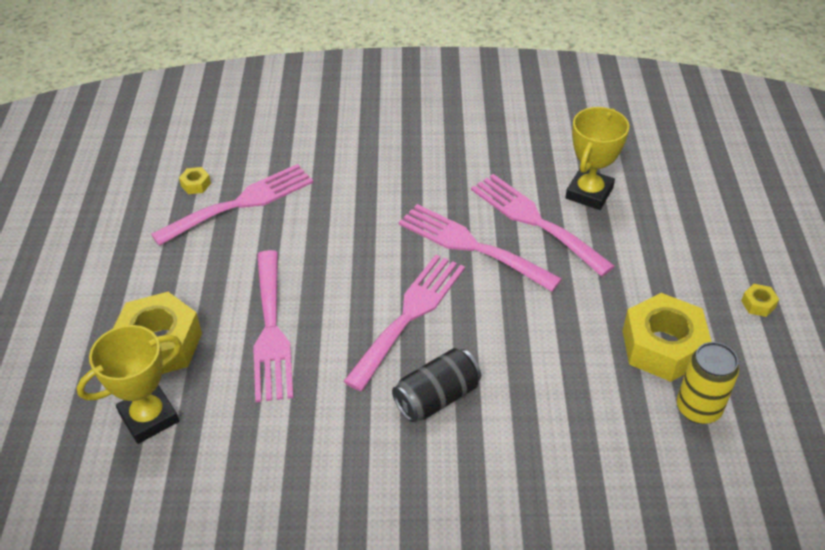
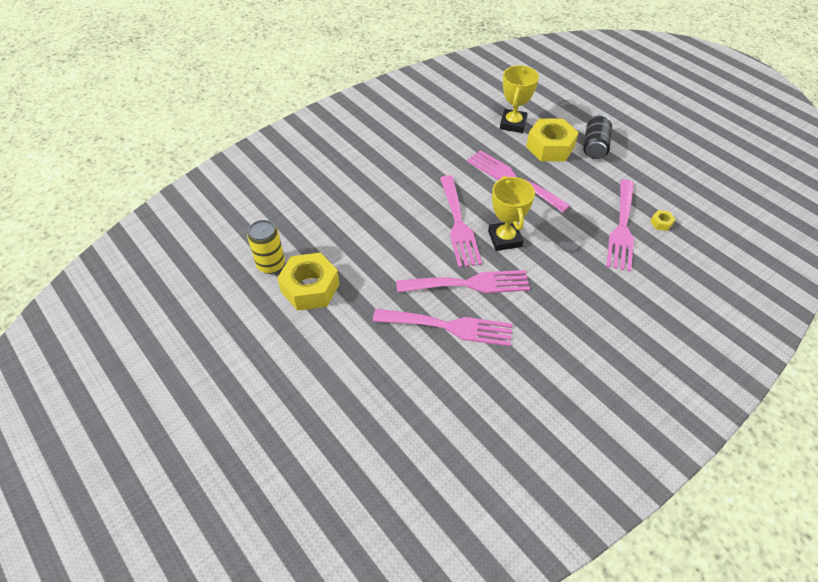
camera: 140 degrees right, 5 degrees up
(437, 397) = (404, 196): black can -> black can (594, 146)
(589, 193) = (434, 375): yellow trophy -> yellow trophy (505, 239)
(758, 304) = (266, 353): yellow nut -> none

